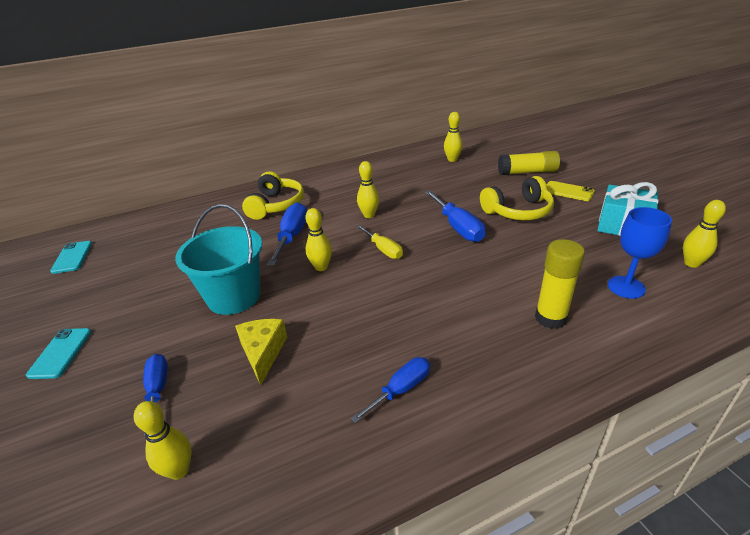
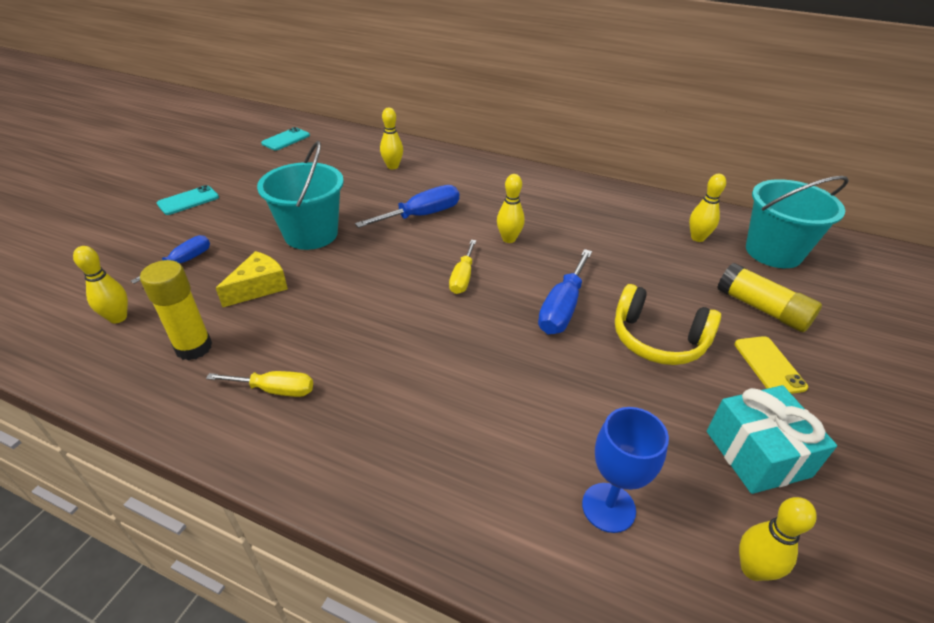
camera: 45 degrees right, 5 degrees up
(276, 205) = (457, 181): yellow headphones -> none
(321, 267) = (395, 256): yellow bowling pin -> yellow bowling pin (392, 166)
(401, 389) = (275, 390): blue screwdriver -> yellow screwdriver
(490, 147) = (773, 252): none -> turquoise bucket
(550, 318) = (474, 455): yellow glue stick -> yellow glue stick (194, 347)

